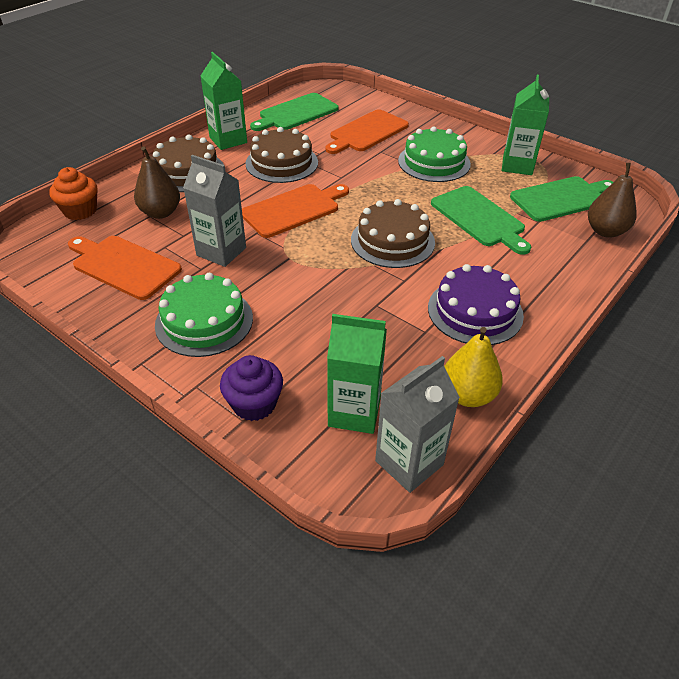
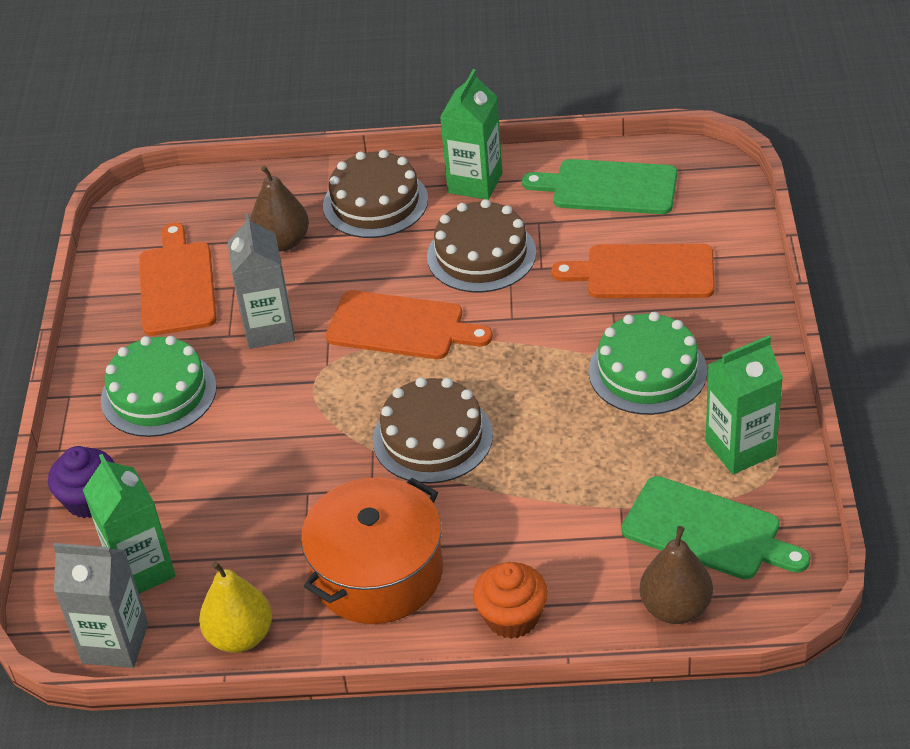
camera: 55 degrees right, 0 degrees up
(80, 211) = (223, 191): orange cupcake -> orange cupcake (512, 617)
(475, 311) = (378, 573): purple cake -> orange pot
(479, 218) = (565, 481): green cutting board -> none

